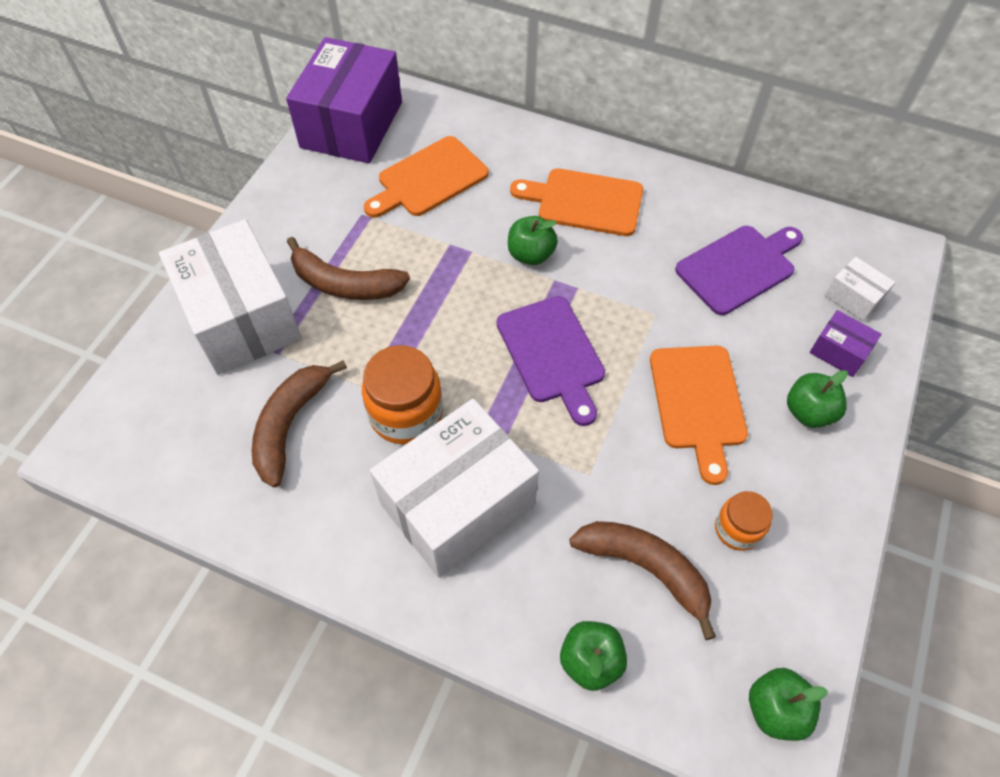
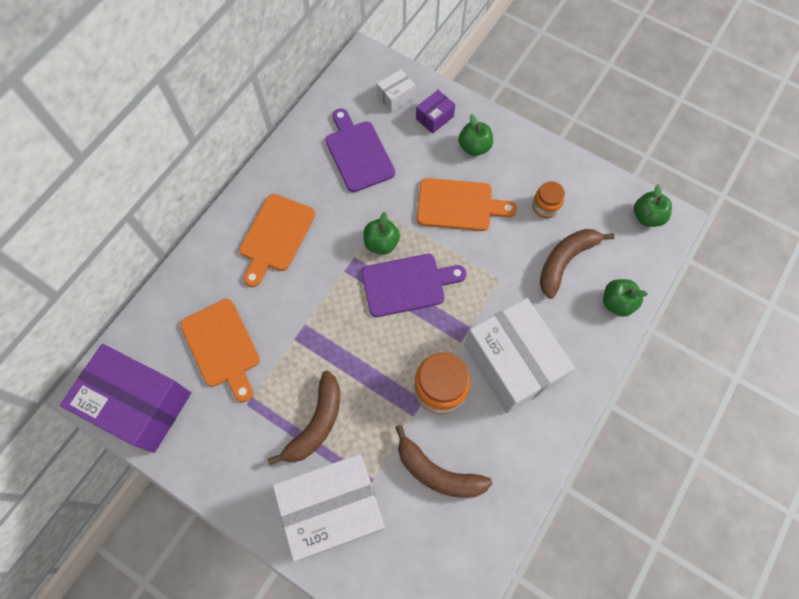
camera: 80 degrees left, 10 degrees up
(531, 254) = (317, 283): green apple -> green apple (381, 243)

